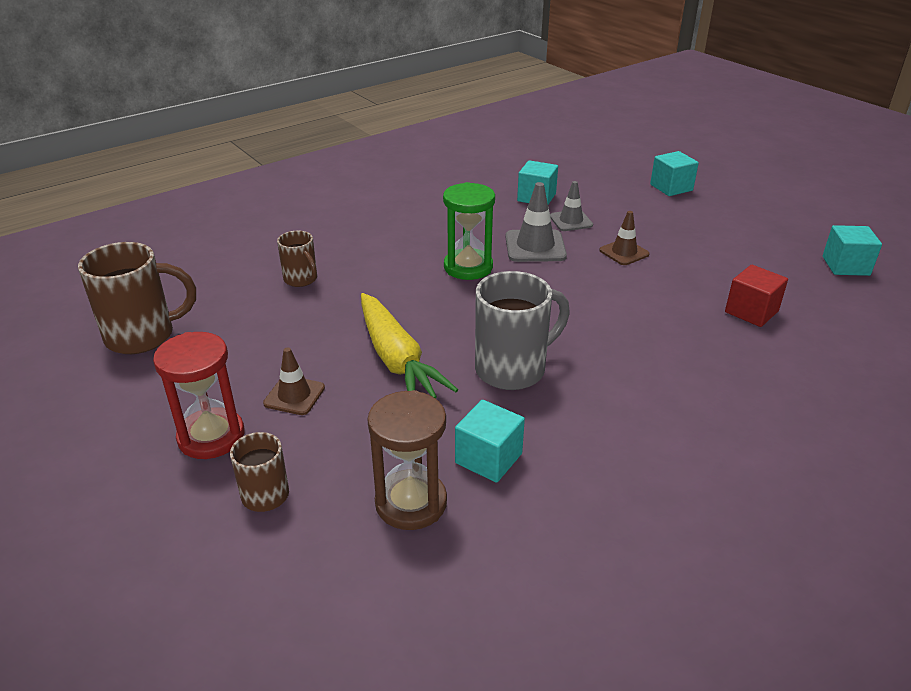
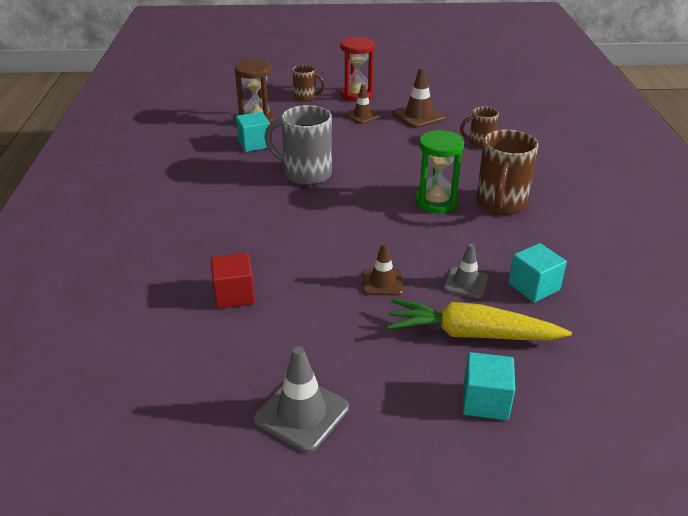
camera: 125 degrees right, 0 degrees up
(143, 336) = (461, 94): brown mug -> brown mug (500, 204)
(254, 346) = (418, 116): none -> brown traffic cone
(396, 359) = (359, 146): yellow carrot -> yellow carrot (471, 334)
(512, 369) = (306, 174): grey mug -> grey mug turned 105 degrees clockwise
(535, 246) = (437, 243): grey traffic cone -> grey traffic cone (301, 413)
(845, 266) = (209, 409): turquoise cube -> none

